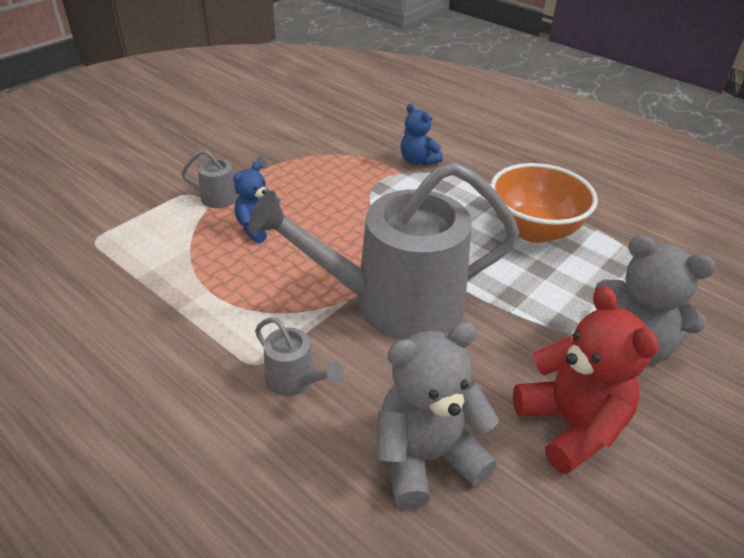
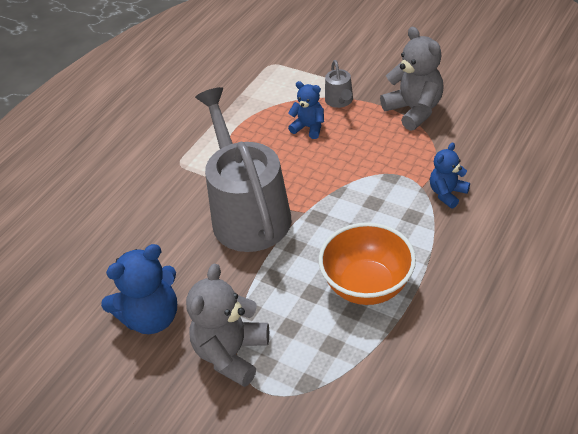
camera: 85 degrees right, 5 degrees up
(295, 380) = (169, 183): grey watering can -> none
(426, 457) = (120, 250): grey teddy bear -> grey teddy bear (414, 110)
(570, 425) = (151, 317): red teddy bear -> blue teddy bear

